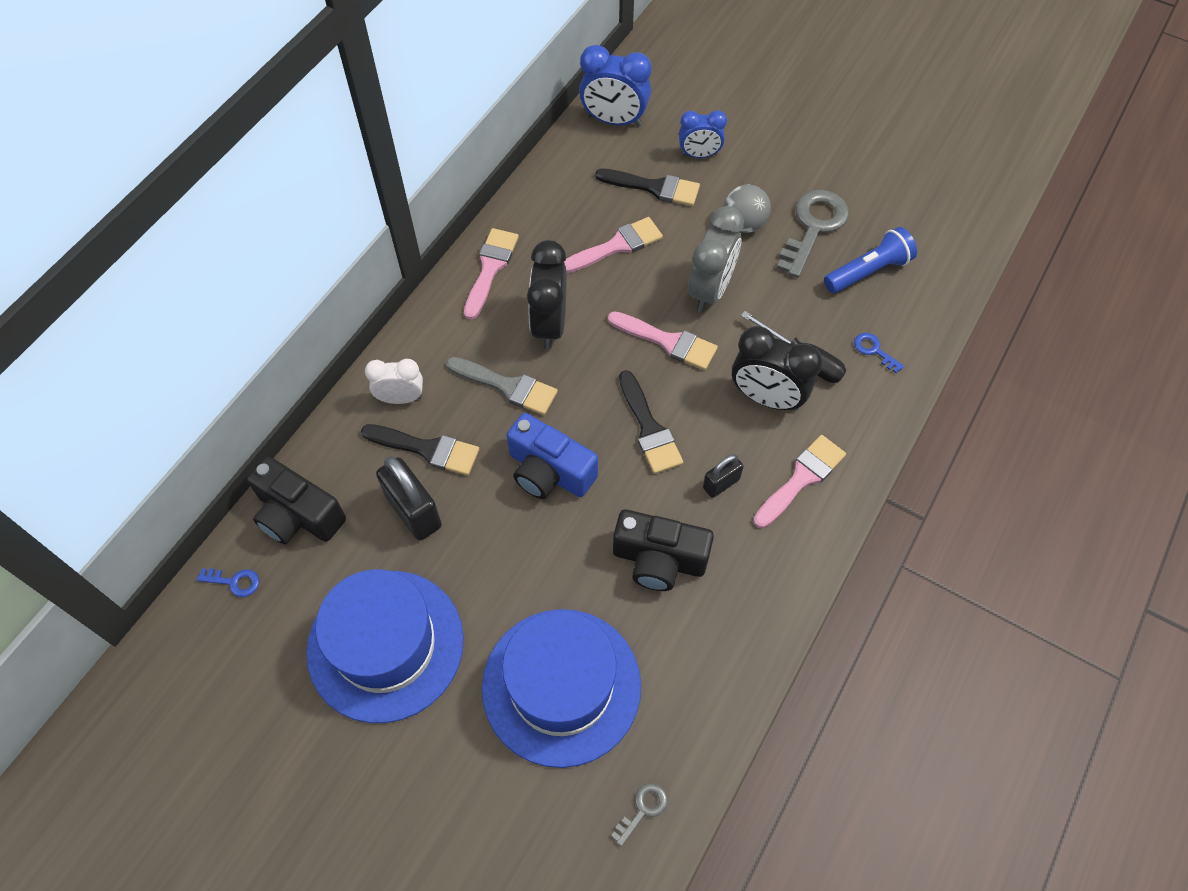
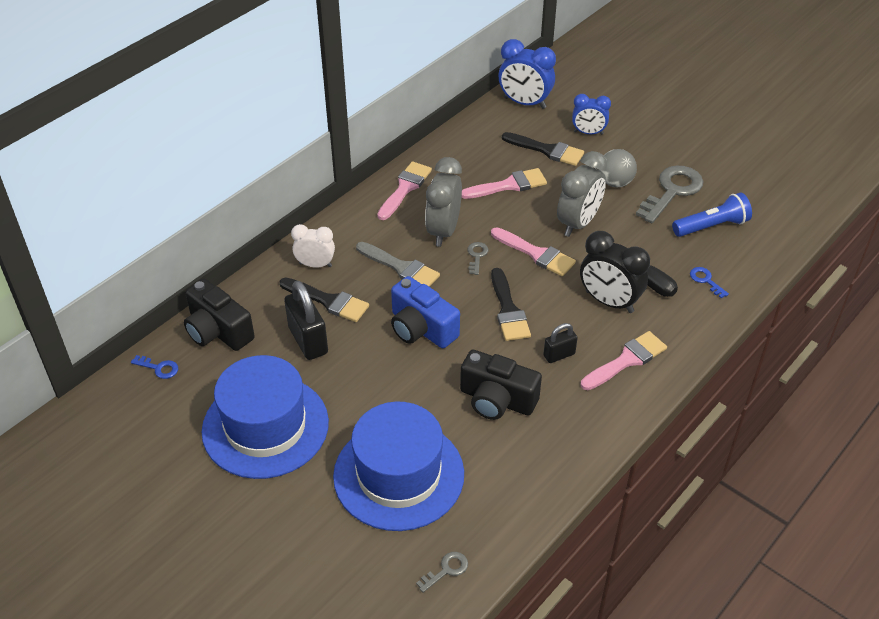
camera: 10 degrees right, 15 degrees down
(550, 325) = (443, 231): black clock -> grey clock
(597, 356) = (477, 256): none -> grey key

